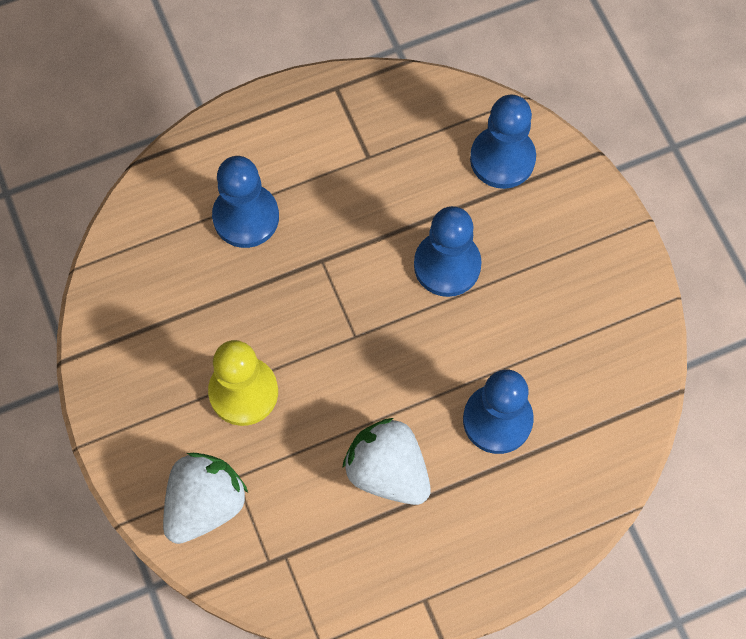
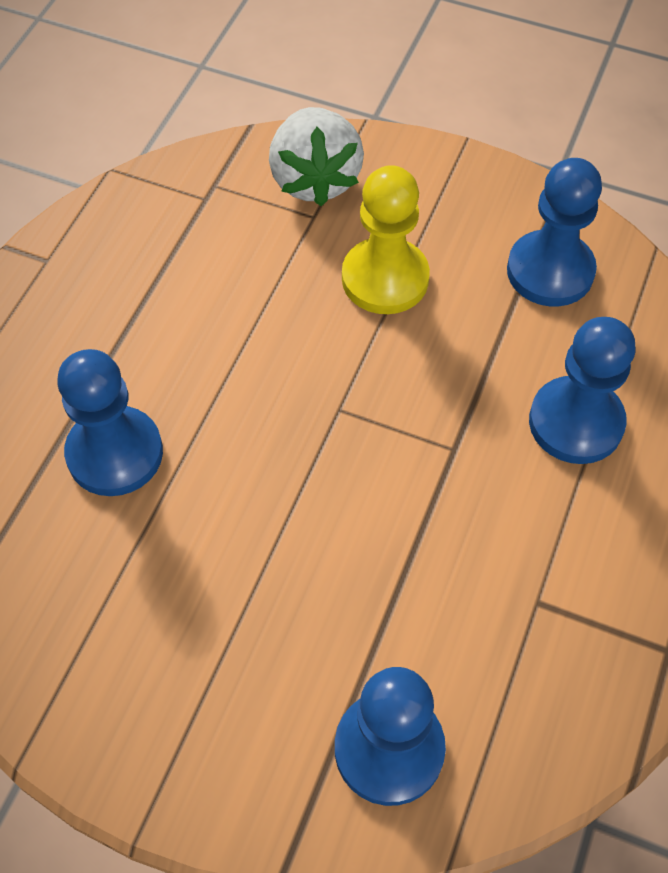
camera: 135 degrees right, 10 degrees down
(387, 471) = (181, 324): white strawberry -> none
(447, 265) = (322, 560): blue pawn -> blue pawn (550, 271)

